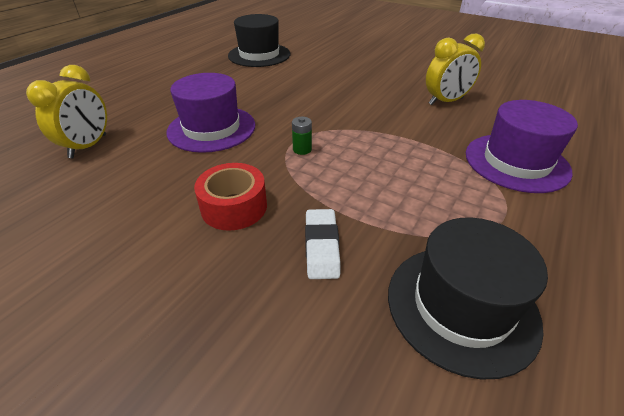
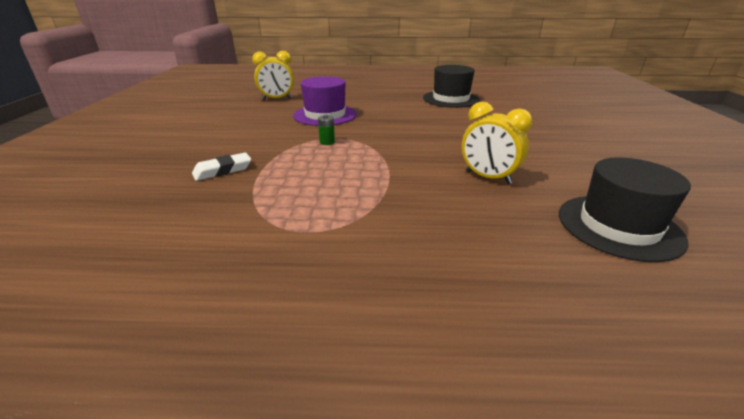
camera: 60 degrees right, 10 degrees down
(234, 207) = (247, 141): red tape -> none
(461, 306) = (183, 224): black hat -> black hat (618, 226)
(516, 162) = (405, 229): purple hat -> none

